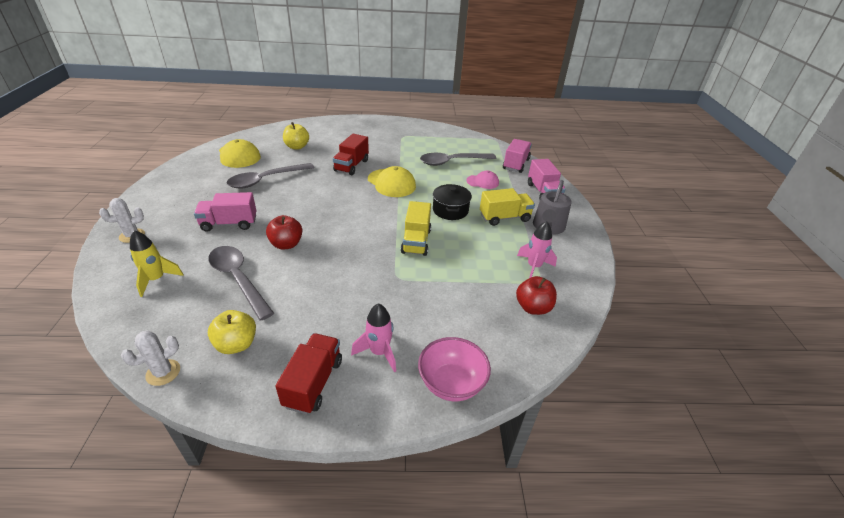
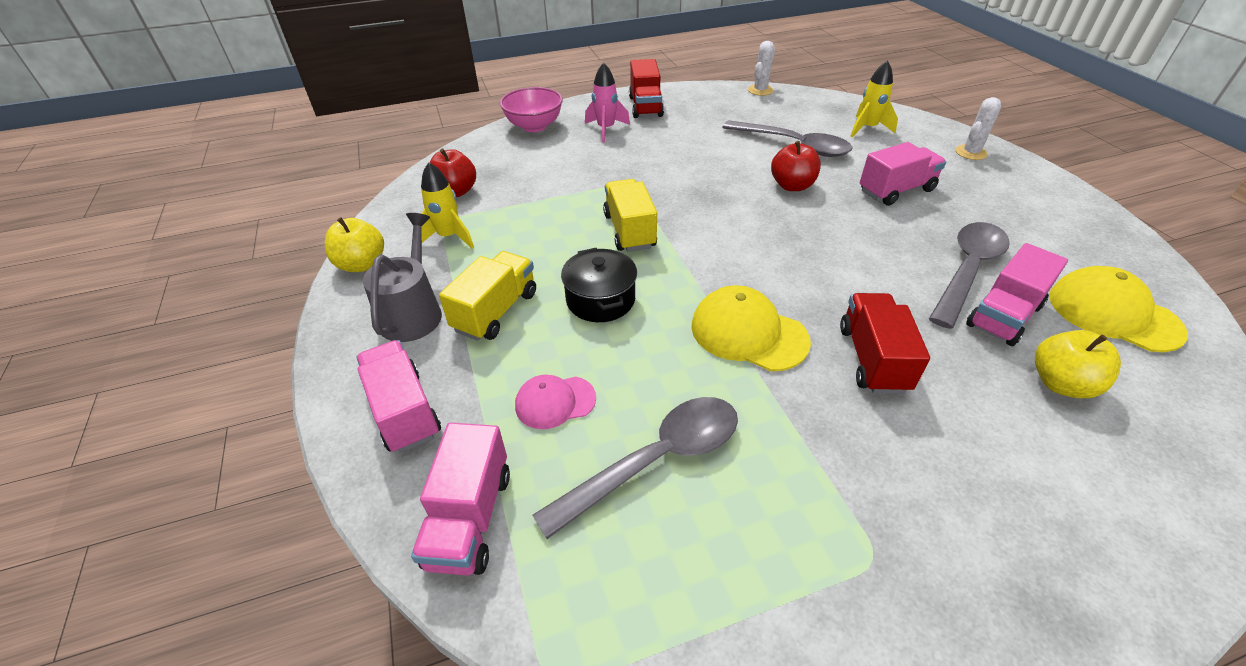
camera: 165 degrees right, 5 degrees up
(236, 344) = (729, 111): yellow apple -> yellow apple (362, 264)
(281, 164) = (1003, 316): none -> pink truck
(504, 217) = (496, 311): yellow truck -> yellow truck turned 150 degrees clockwise
(534, 267) = (449, 237): pink rocket -> yellow rocket

